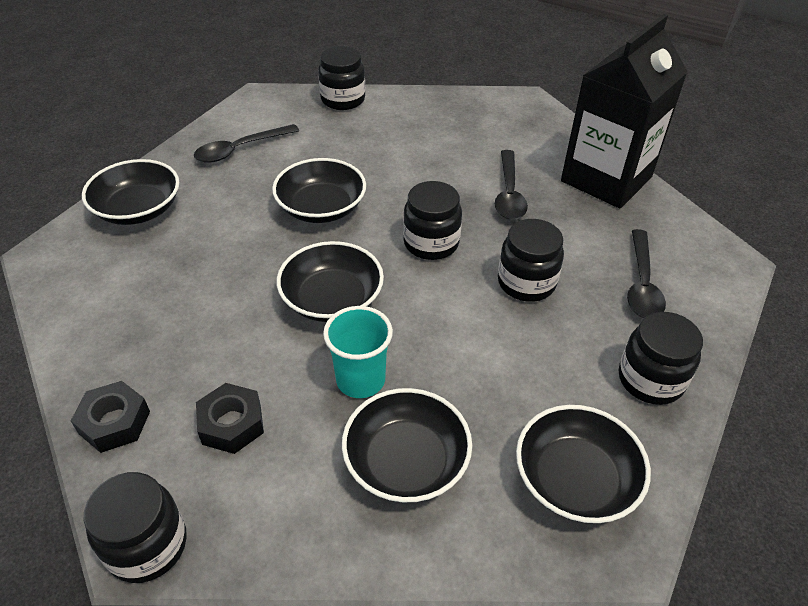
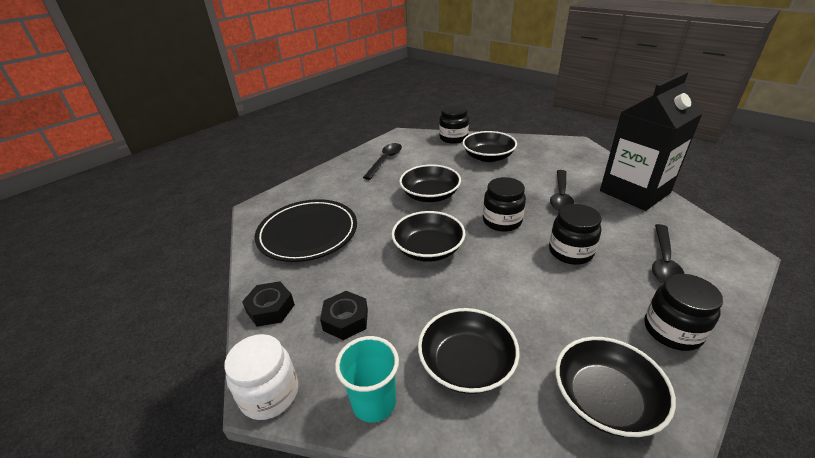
camera: 15 degrees right, 10 degrees down
(138, 209) = (317, 188): black bowl -> black bowl (488, 157)
(142, 292) = (308, 233): none -> black plate
(147, 545) = (270, 394): black jar -> white jar
(240, 149) = (385, 160): black spoon -> black spoon turned 135 degrees clockwise
(360, 380) = (440, 302): turquoise cup -> turquoise cup (374, 402)

